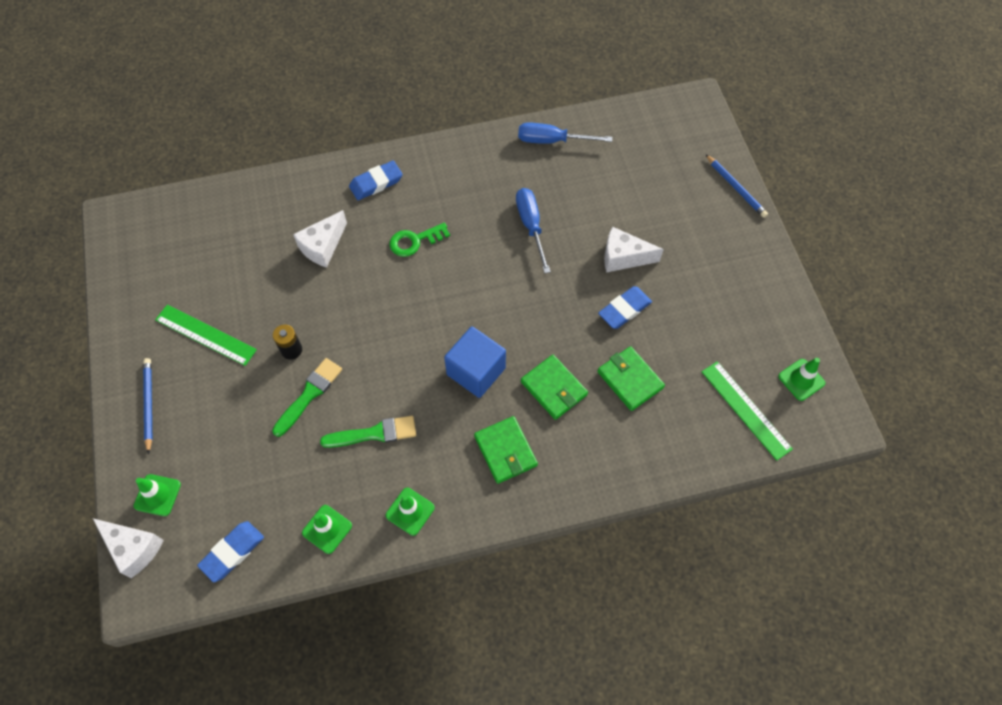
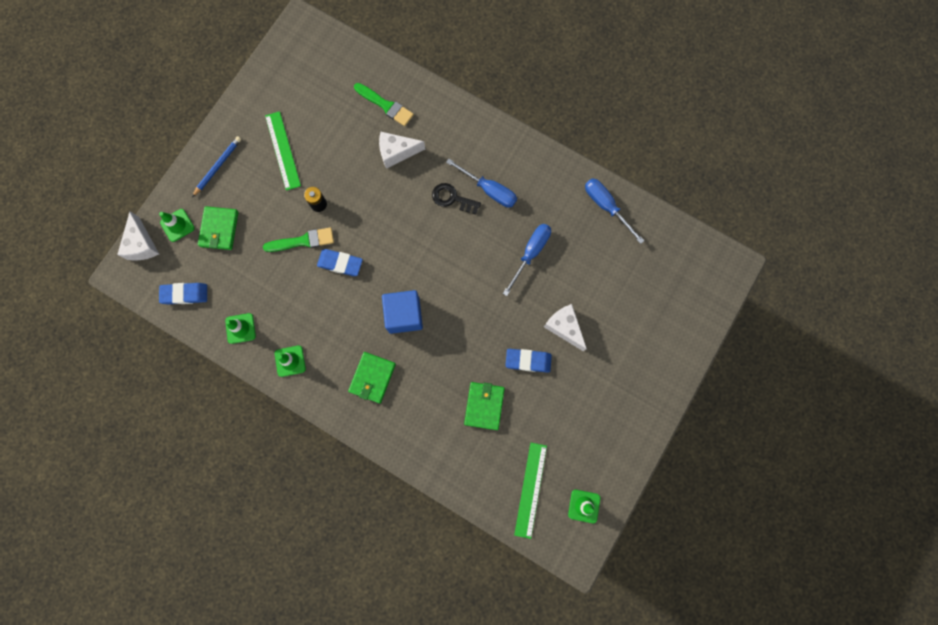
camera: 45 degrees right, 15 degrees up
(374, 433) = (314, 298): green brush -> green brush (385, 105)
(376, 183) = (468, 137): blue eraser -> blue eraser (340, 263)
(414, 241) = (452, 198): green key -> black key
(440, 208) = (489, 190): none -> blue screwdriver
(553, 388) = (436, 368): green wallet -> green wallet (219, 229)
(735, 187) = (688, 349): blue pencil -> none

